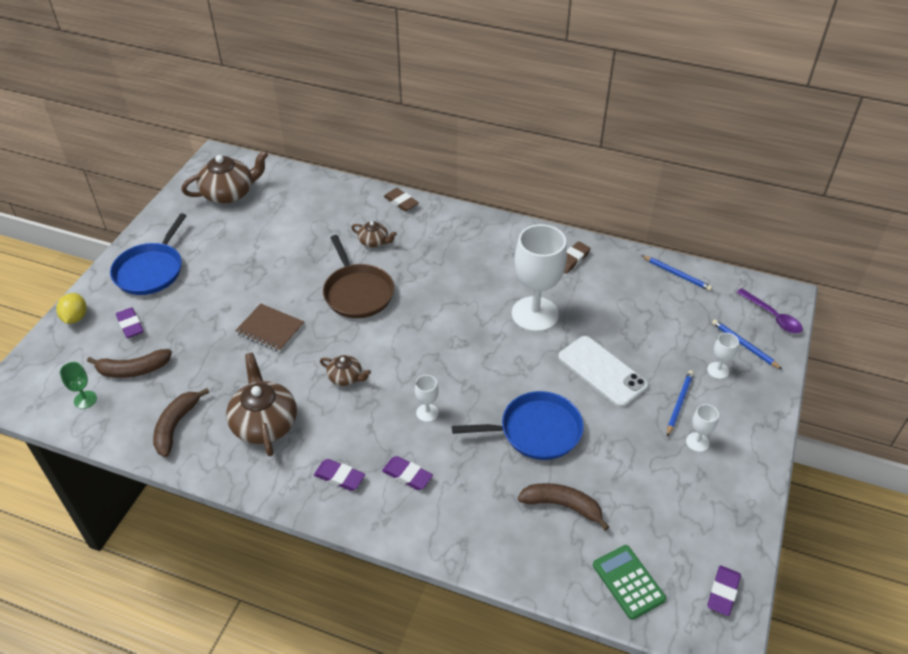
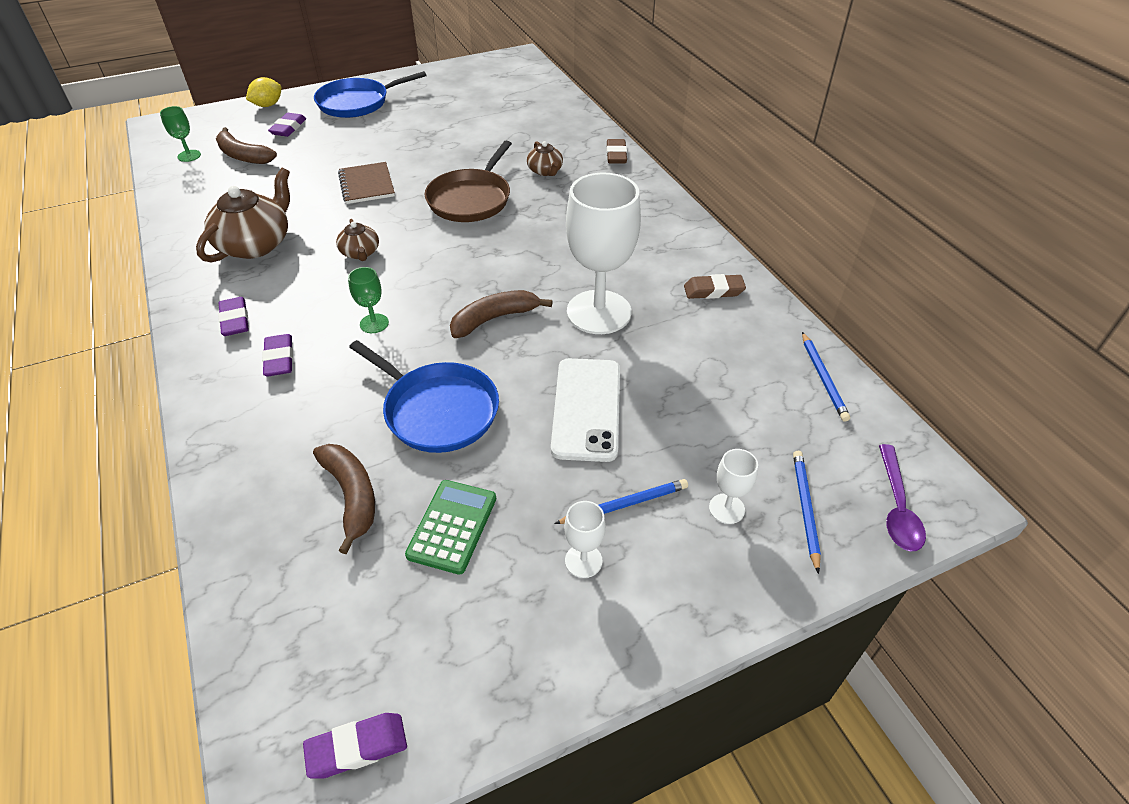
camera: 45 degrees right, 0 degrees up
(176, 426) = (205, 207): brown banana -> brown banana (494, 319)
(229, 193) = (489, 82): brown teapot -> none
(427, 413) = (374, 323): white goblet -> green goblet
(628, 582) = (289, 628): green calculator -> green calculator (452, 526)

